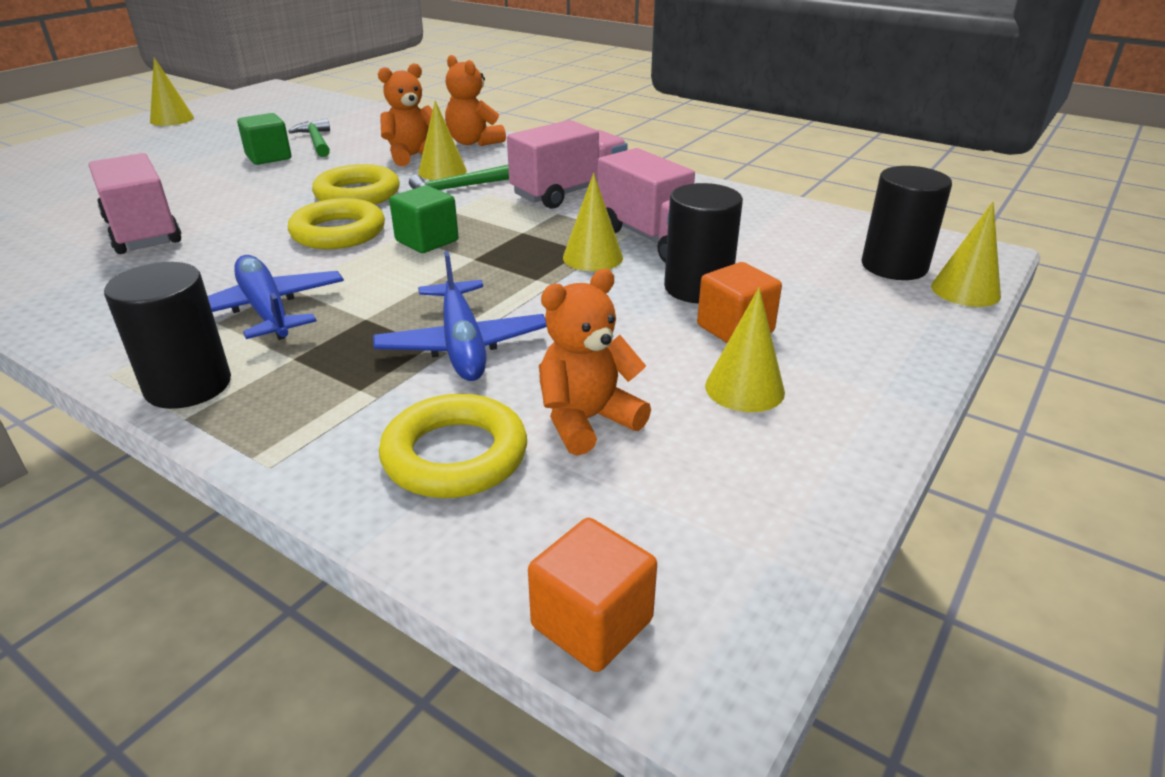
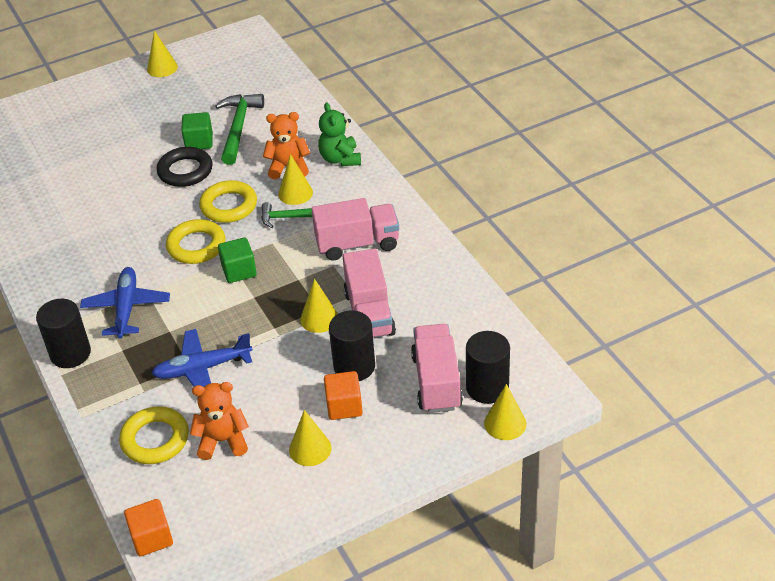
camera: 30 degrees right, 10 degrees up
(143, 232) = (96, 212): pink truck -> pink truck (436, 382)
(266, 179) = (185, 171): none -> black ring
(316, 141) = (239, 128): green hammer -> green hammer, size x1.56
(462, 345) = (202, 369): blue plane -> blue plane turned 60 degrees clockwise
(474, 142) = (340, 159): orange teddy bear -> green teddy bear

